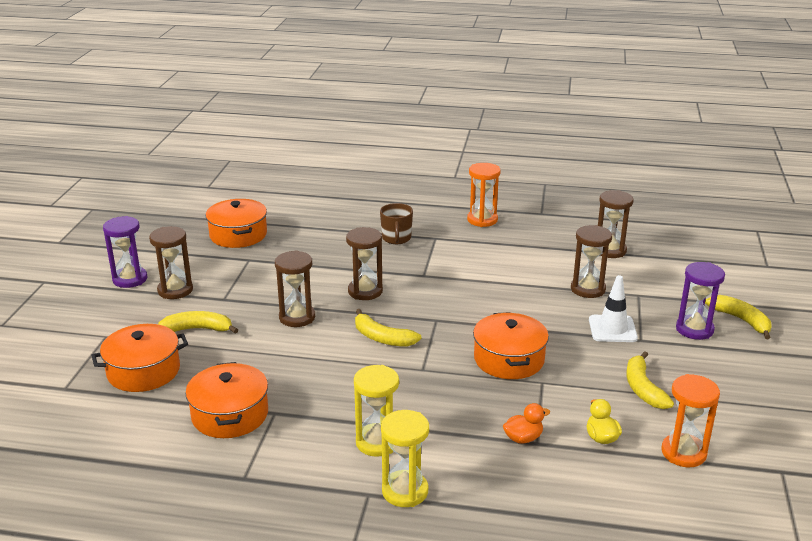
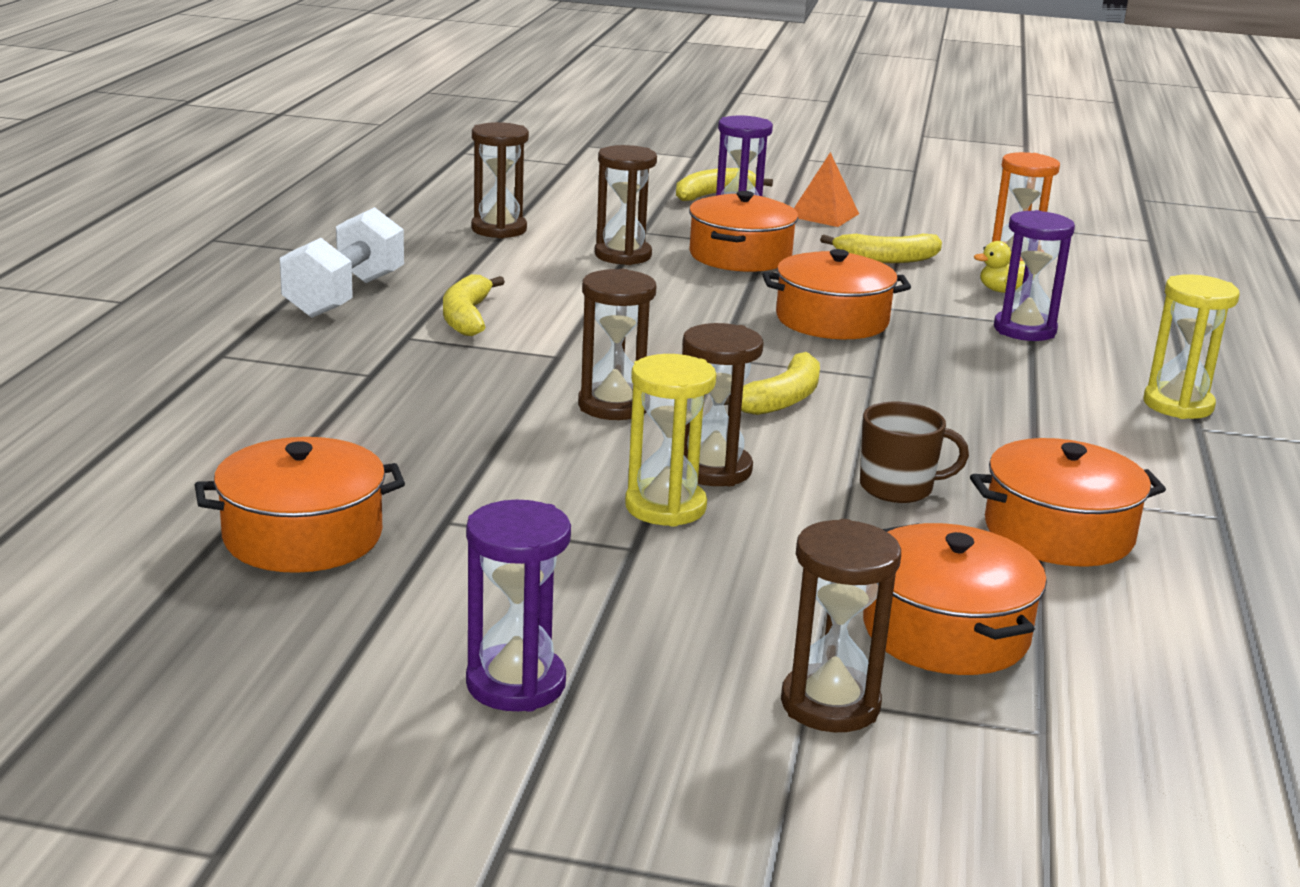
camera: 90 degrees left, 5 degrees down
(175, 290) = (586, 611): brown hourglass -> brown hourglass (830, 704)
(198, 329) = (766, 574): yellow banana -> yellow banana (466, 317)
(377, 442) = (1078, 417): yellow hourglass -> yellow hourglass (665, 507)
(396, 238) = (395, 369): brown mug -> brown mug (898, 488)
(482, 220) = (345, 296): orange hourglass -> white dumbbell
(523, 438) = (1024, 330): orange duck -> purple hourglass
(612, 329) = (740, 256): white traffic cone -> orange pot
(730, 366) = (824, 215): none -> orange pyramid

